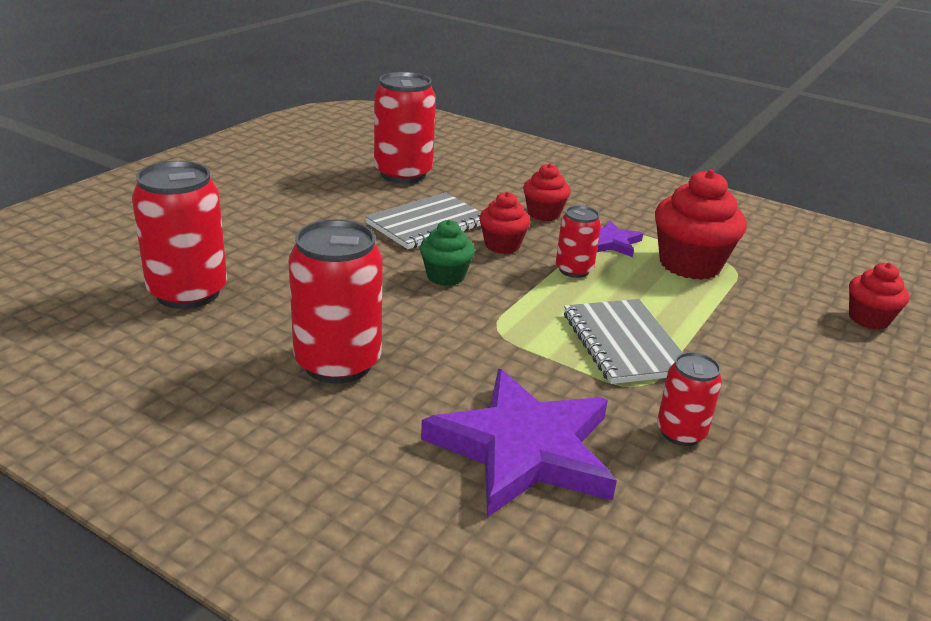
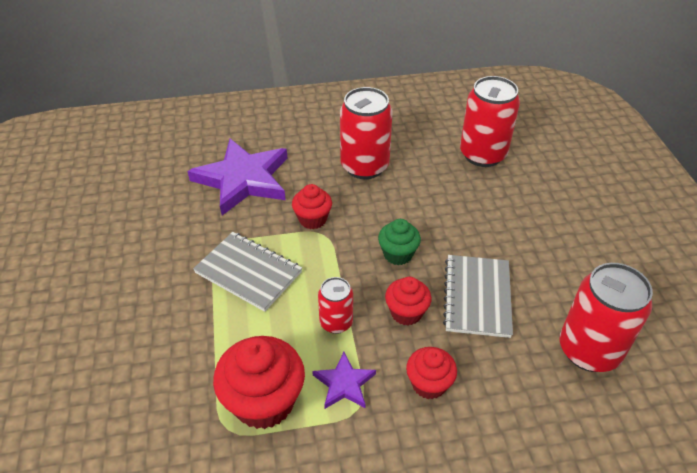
camera: 140 degrees right, 15 degrees up
(681, 433) = (180, 231): red can -> none
(868, 319) = (90, 432): red cupcake -> red cupcake (312, 219)

